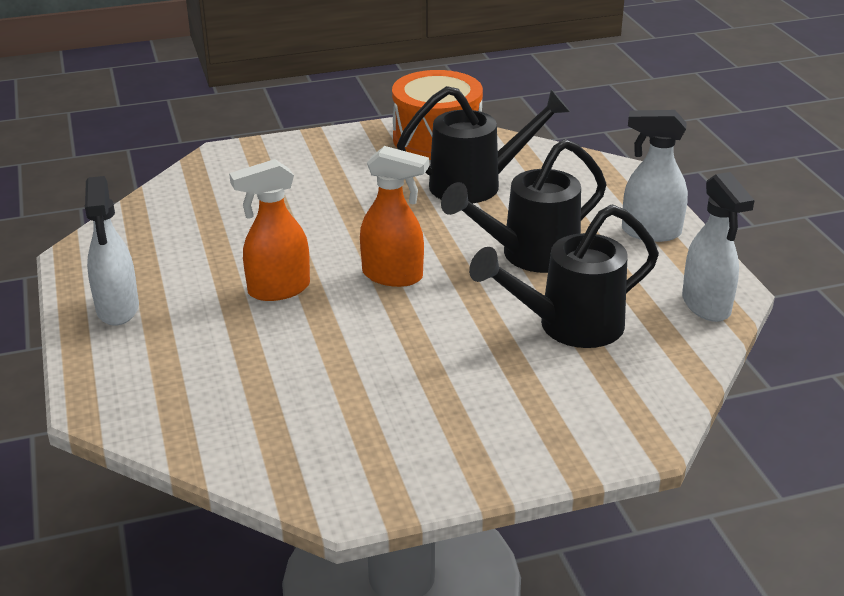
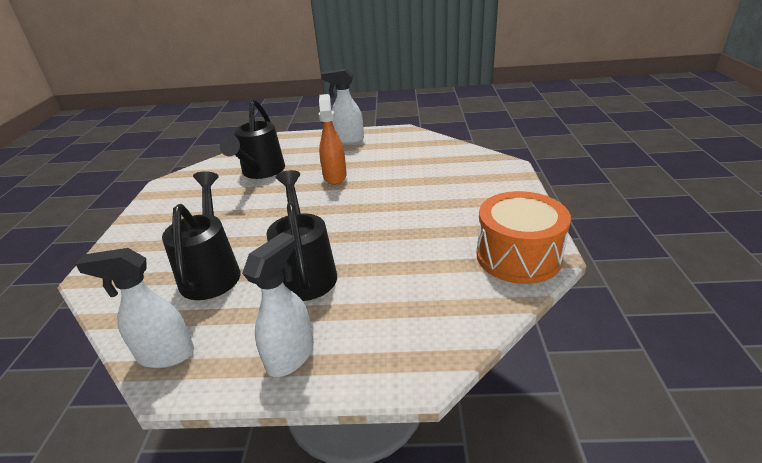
camera: 110 degrees right, 0 degrees up
(393, 276) = (321, 212): orange spray bottle -> none
(476, 185) = (425, 265): black watering can -> black watering can (261, 172)

